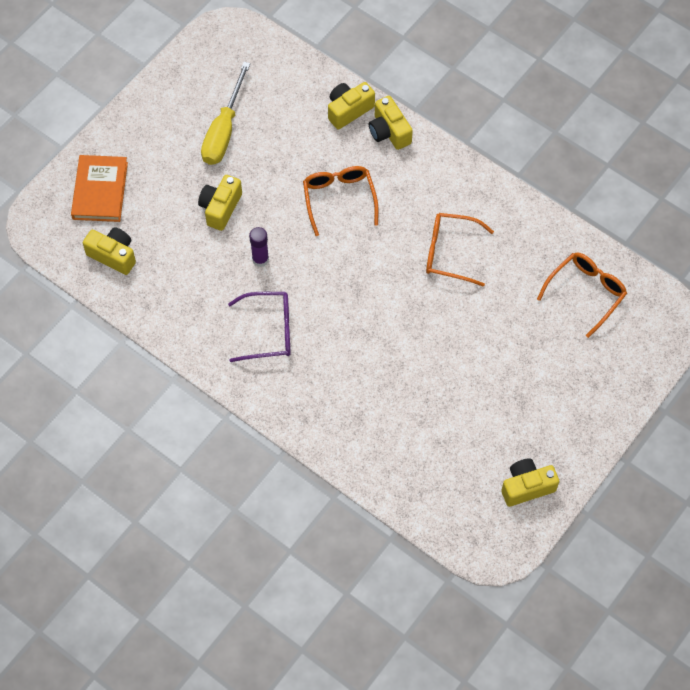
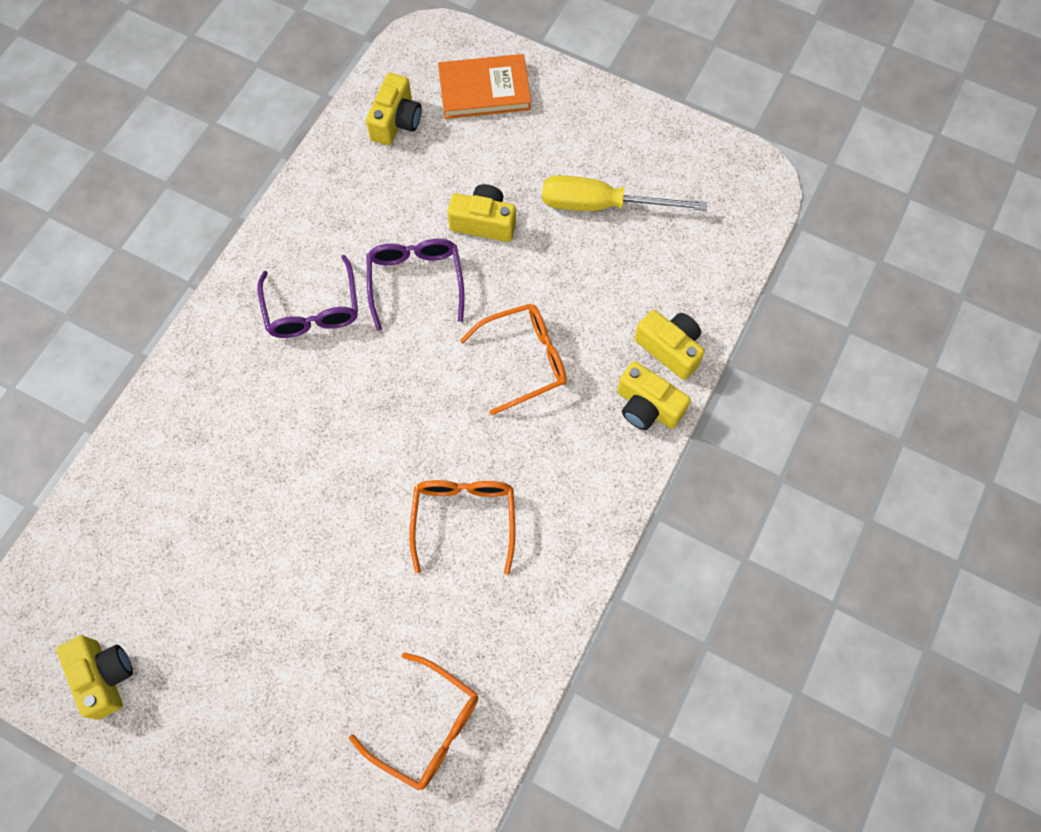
camera: 80 degrees right, 5 degrees up
(260, 259) = (415, 281): purple glue stick -> purple glasses
(389, 132) = (647, 407): yellow camera -> yellow camera turned 105 degrees counterclockwise

